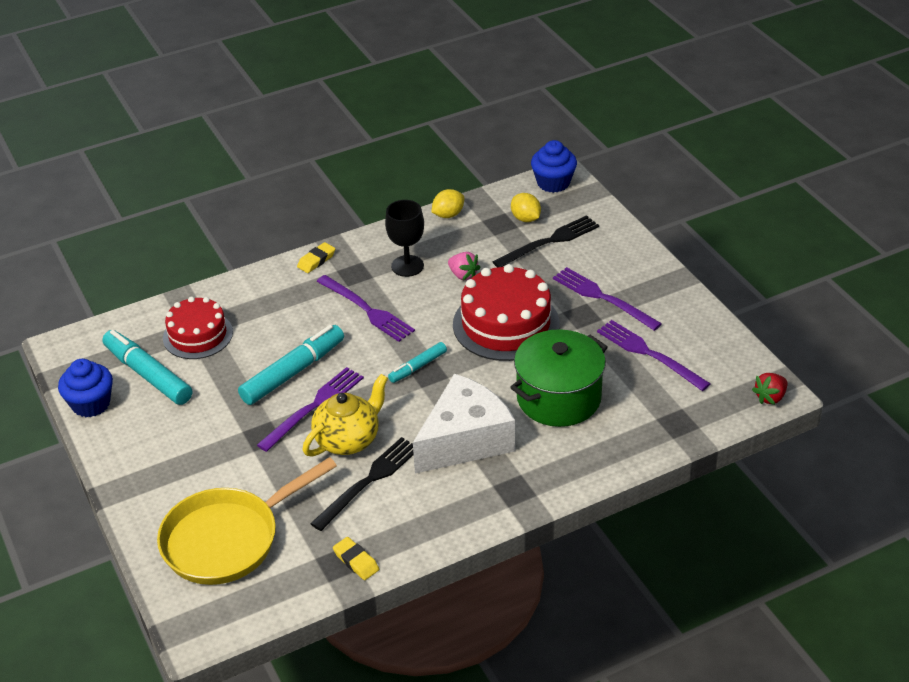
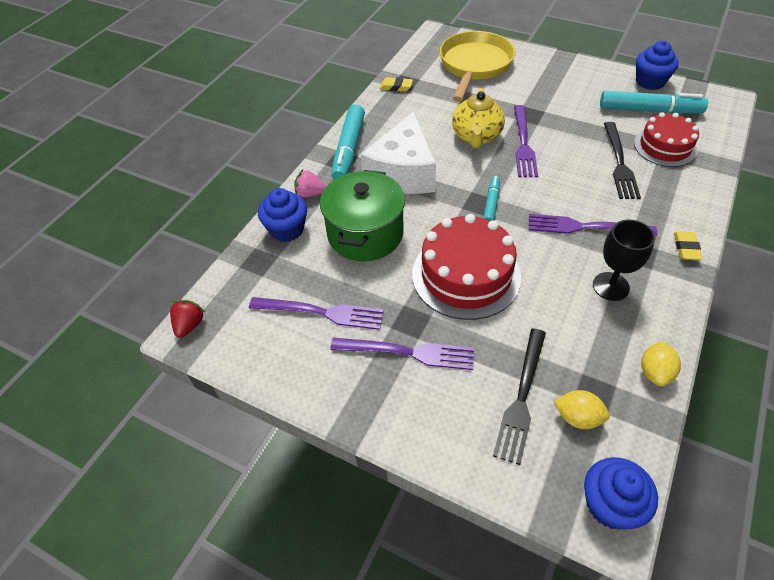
camera: 145 degrees right, 10 degrees up
(293, 372) = (567, 156): turquoise marker -> turquoise marker (348, 149)
(369, 481) = (435, 123): black fork -> black fork (619, 163)
(463, 275) = (554, 305): pink strawberry -> pink strawberry (310, 194)
(630, 440) = (287, 229): none -> blue cupcake

